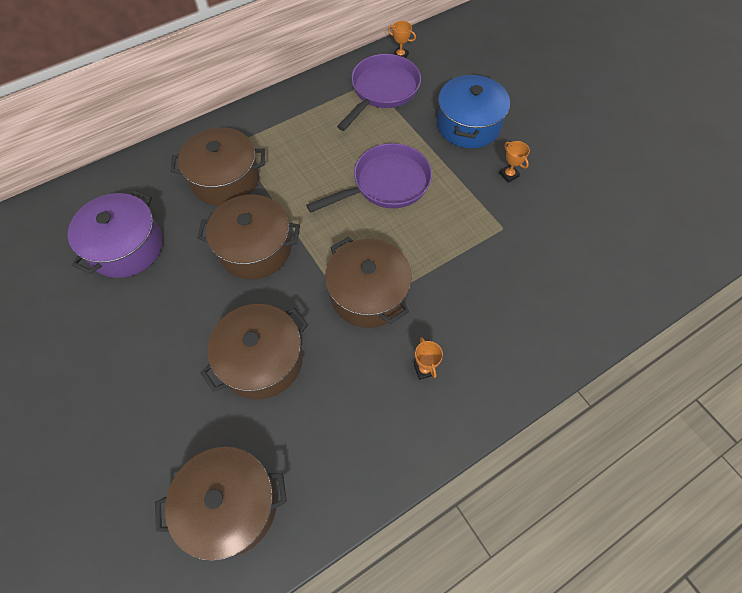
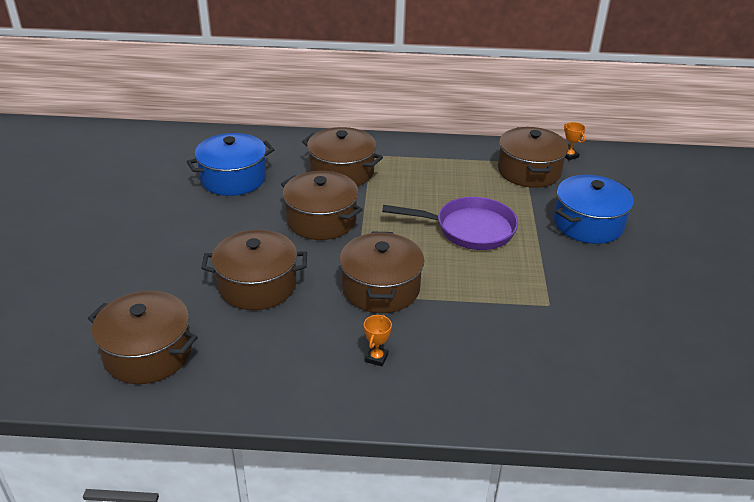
camera: 35 degrees right, 25 degrees down
(126, 247) = (233, 178): purple pot -> blue pot
(382, 91) = (529, 171): purple pan -> brown pot
(509, 175) = (593, 272): orange trophy -> none

